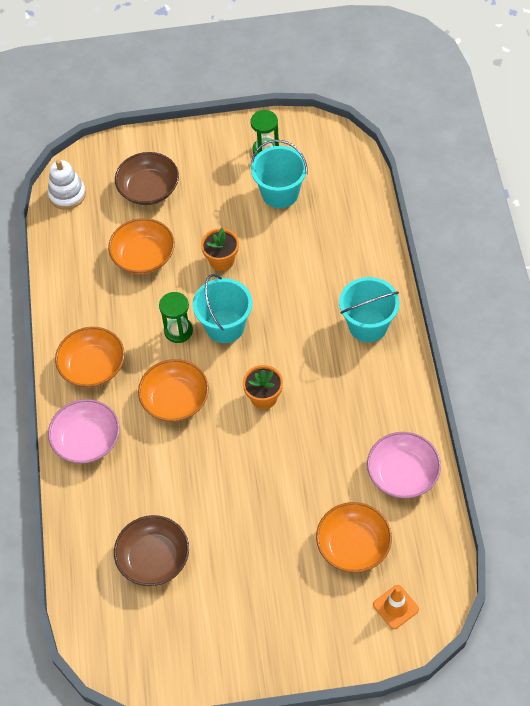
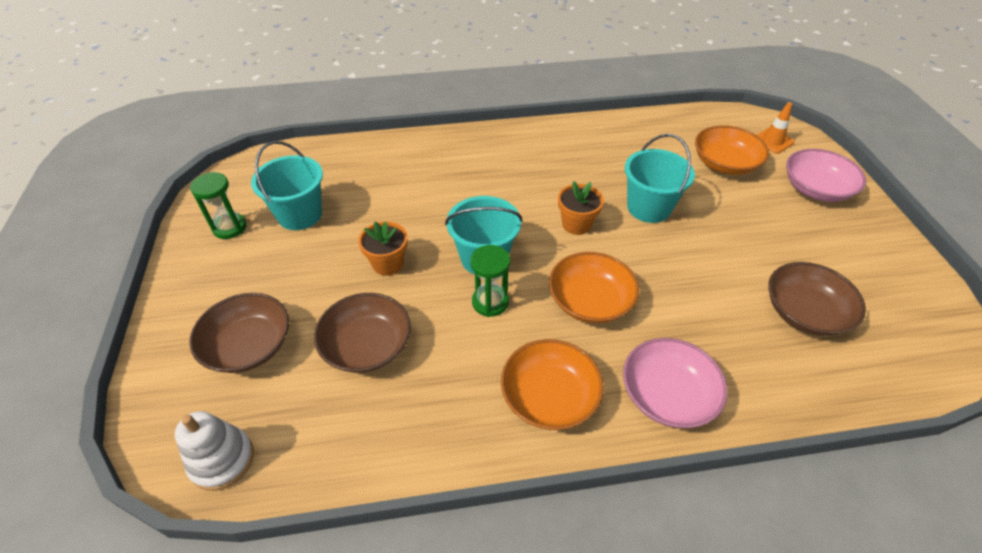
camera: 95 degrees left, 10 degrees down
(143, 256) = (367, 346): orange bowl -> brown bowl
(368, 325) = (485, 152): turquoise bucket -> turquoise bucket (649, 208)
(402, 474) = (643, 135): pink bowl -> pink bowl (816, 189)

